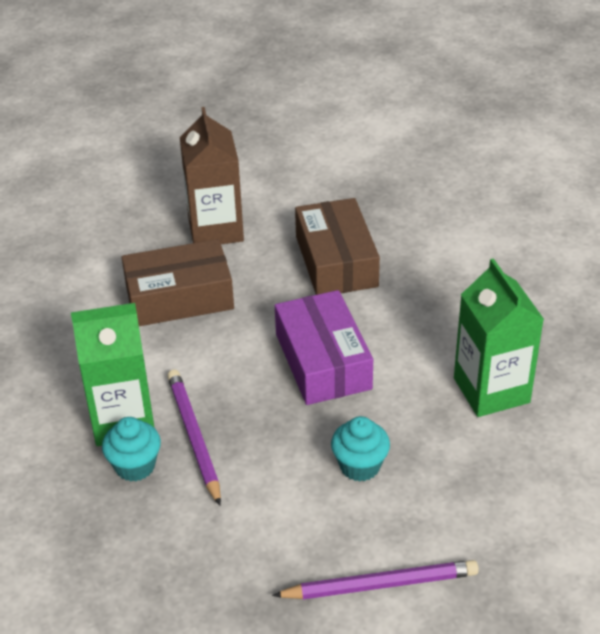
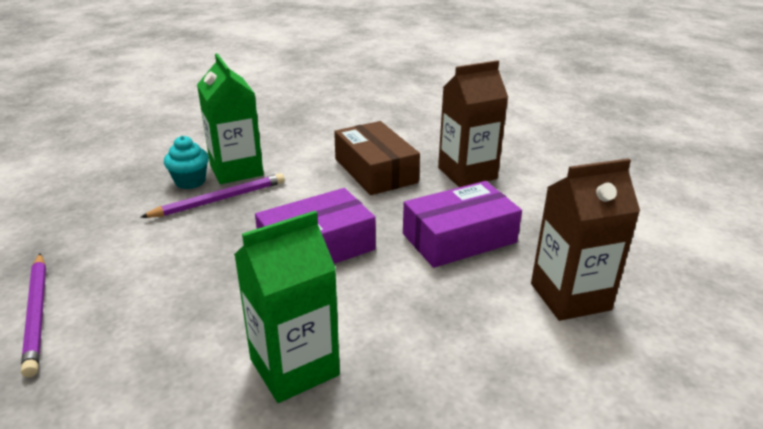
camera: 75 degrees right, 10 degrees down
(336, 261) = (459, 238): brown box -> purple box
(360, 466) = (183, 285): turquoise cupcake -> none
(437, 219) = (570, 296): none -> brown carton

